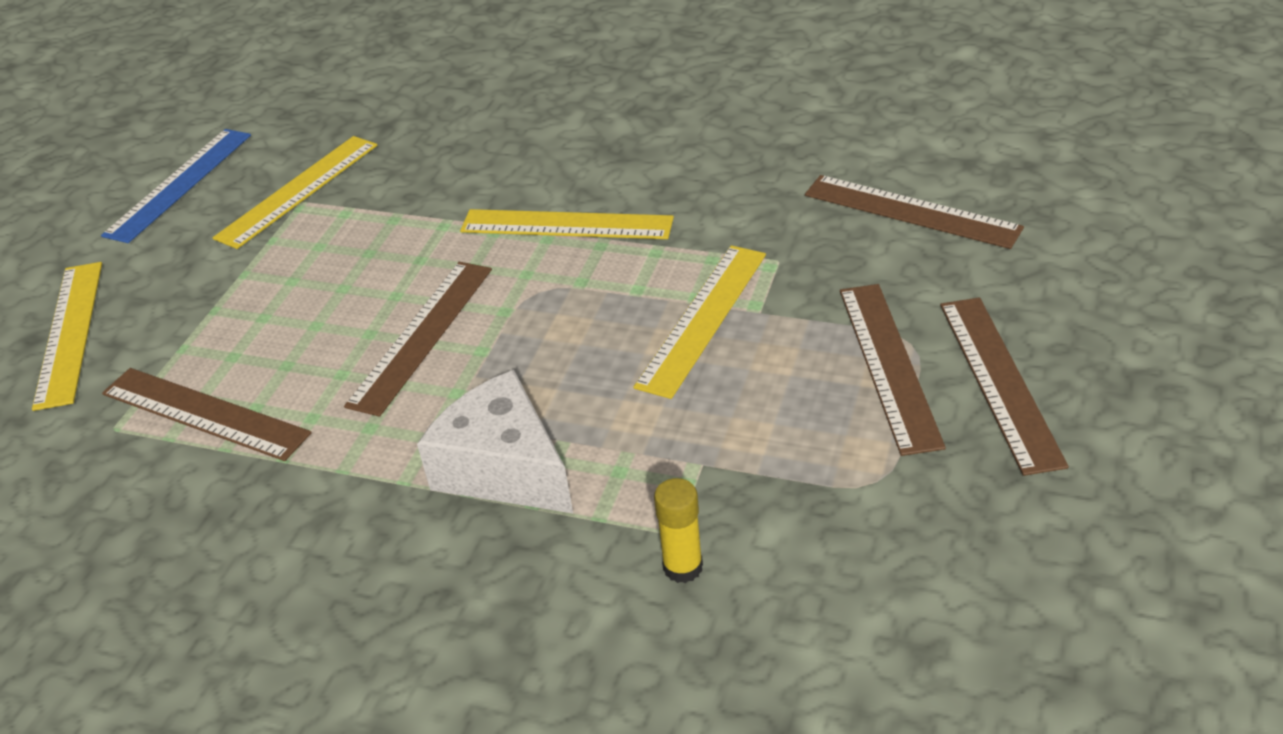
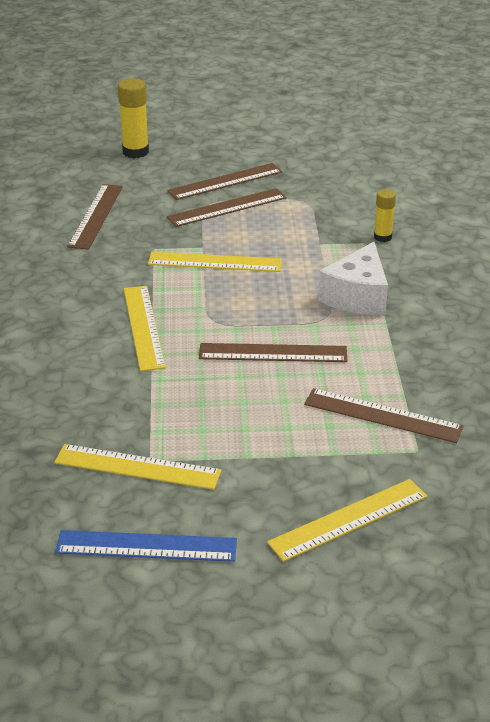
camera: 115 degrees left, 5 degrees down
(205, 413) = (382, 416): brown ruler -> brown ruler turned 75 degrees counterclockwise
(1159, 280) = (135, 152): none -> yellow glue stick

